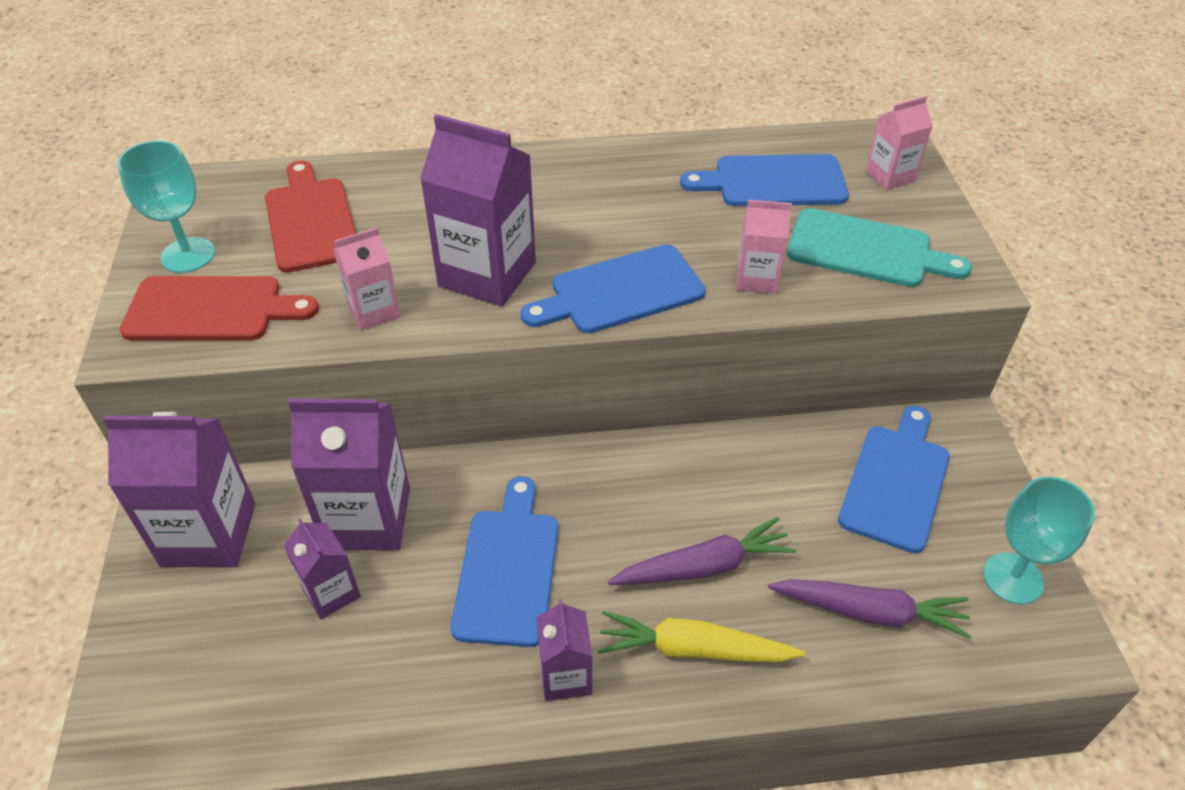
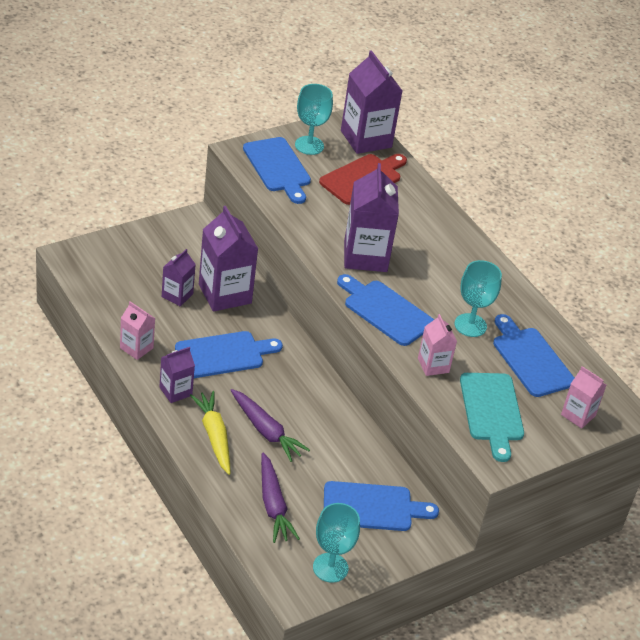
camera: 60 degrees right, 5 degrees down
(209, 534) = (185, 242): purple carton -> purple carton (366, 139)
(211, 309) = (278, 167): red cutting board -> blue cutting board
(374, 311) = (312, 223): pink carton -> pink carton (136, 348)
(686, 215) = (470, 325): none -> turquoise goblet

